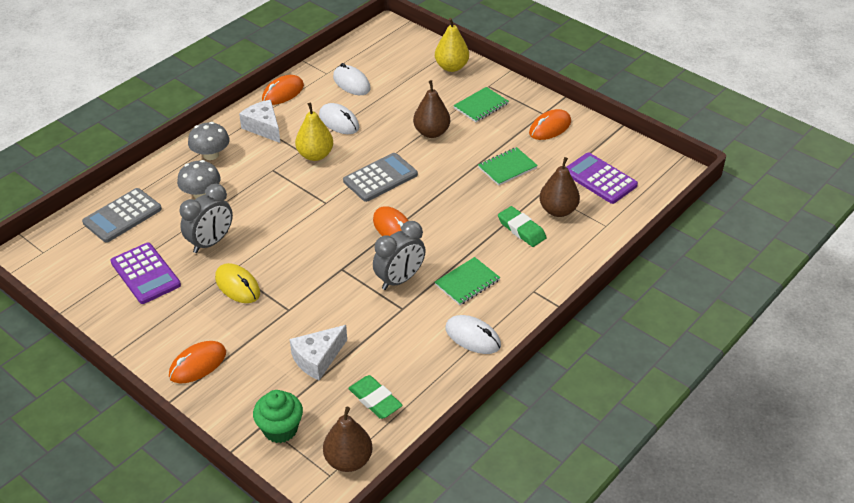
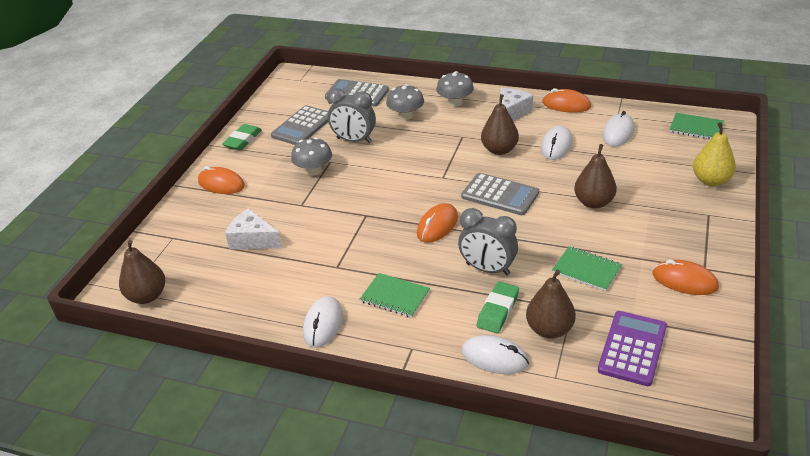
camera: 70 degrees right, 5 degrees down
(145, 274) = (302, 126): purple calculator -> grey calculator
(237, 286) = (314, 170): yellow mouse -> grey mushroom
(280, 429) = (169, 248): green cupcake -> none
(315, 155) = (499, 150): yellow pear -> brown pear
(375, 400) = (219, 288): green eraser -> green eraser (242, 140)
(399, 279) = (372, 252): grey clock -> grey clock (488, 269)
(481, 106) = (669, 220): green notebook -> green notebook (696, 128)
(570, 249) = (494, 358): none -> white mouse

